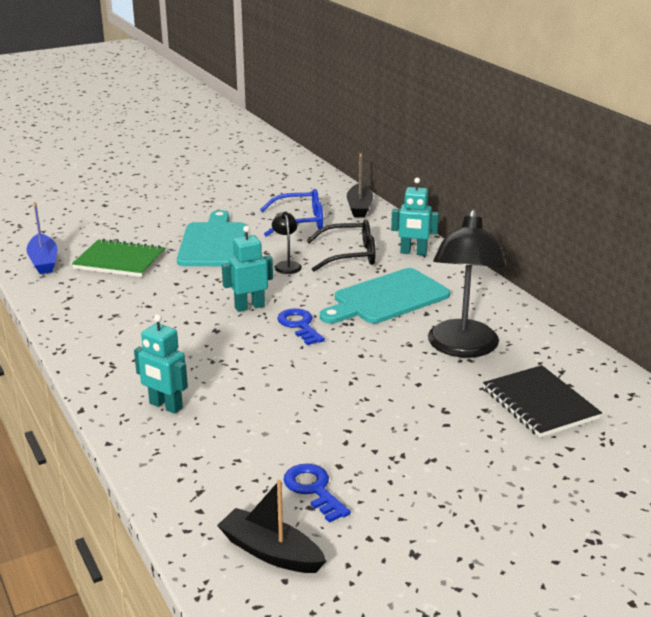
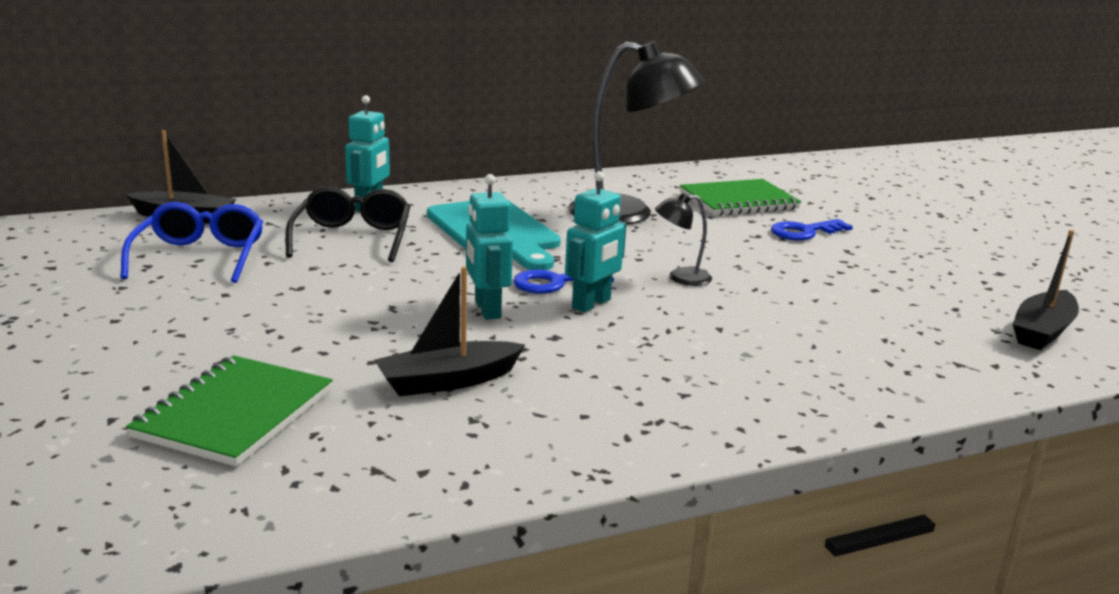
camera: 85 degrees left, 5 degrees down
(44, 261) = (161, 511): blue boat -> none
(155, 304) = (447, 381): none -> black boat
(165, 406) = (774, 379): turquoise robot -> turquoise robot (591, 304)
(213, 243) = (224, 323): turquoise cutting board -> none
(287, 265) = (357, 277): black lamp -> black lamp (680, 277)
(313, 490) = (924, 304): blue key -> blue key (804, 232)
(539, 404) = (738, 201): black notebook -> green notebook

